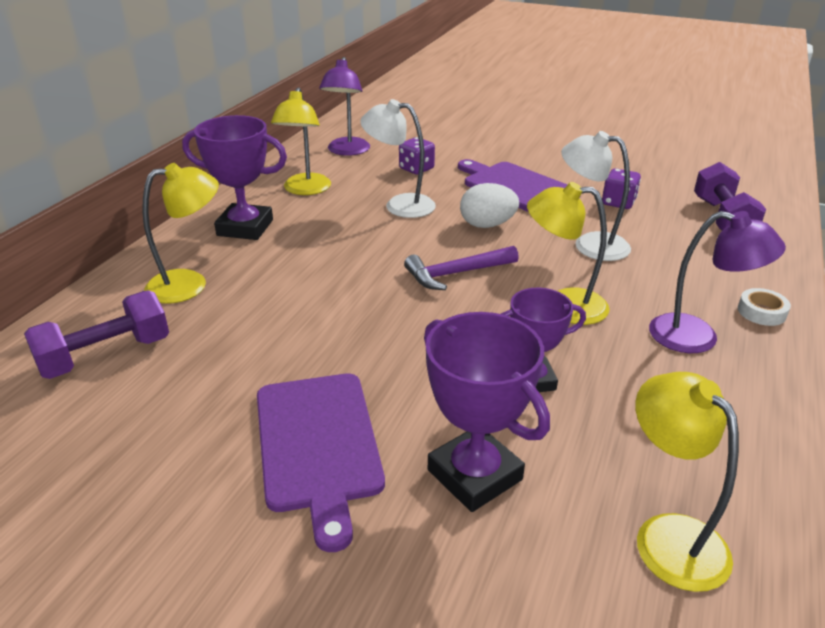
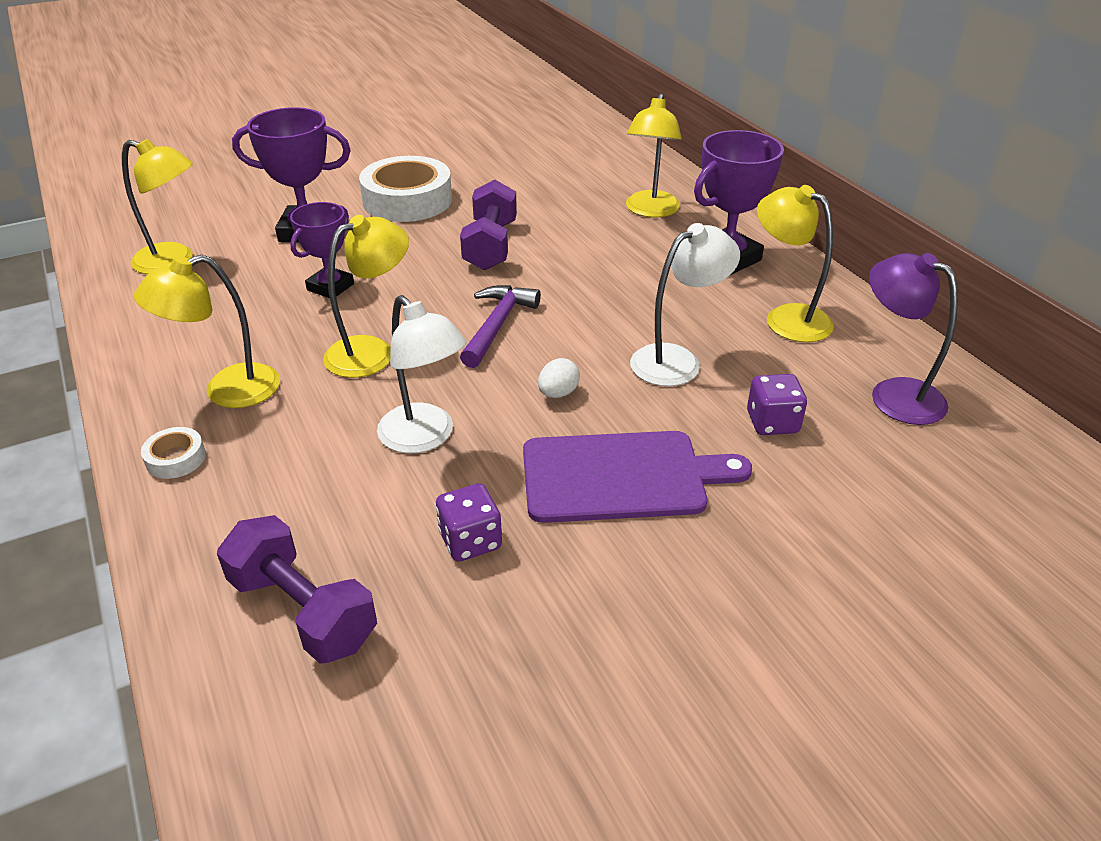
camera: 130 degrees right, 5 degrees up
(106, 355) = (592, 167): purple dumbbell -> purple dumbbell (490, 246)
(318, 444) = (407, 200): purple cutting board -> white tape
(487, 225) = (558, 393): white egg -> white egg, size x0.61
(590, 244) = (425, 438): white lamp -> white lamp turned 75 degrees clockwise
(698, 337) = (227, 391): purple lamp -> yellow lamp

